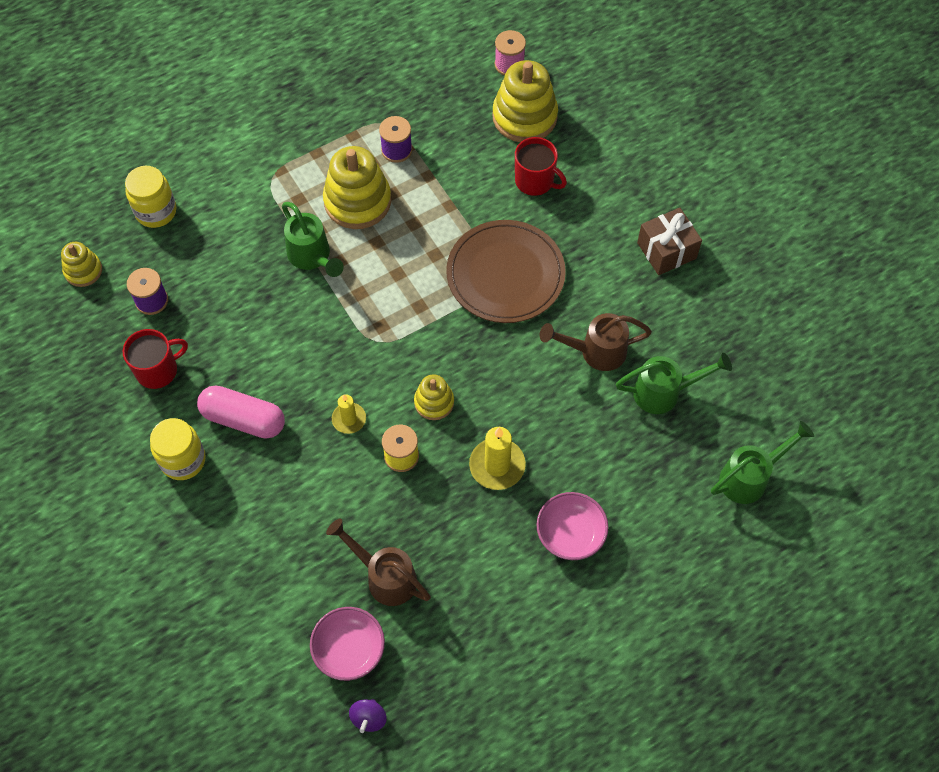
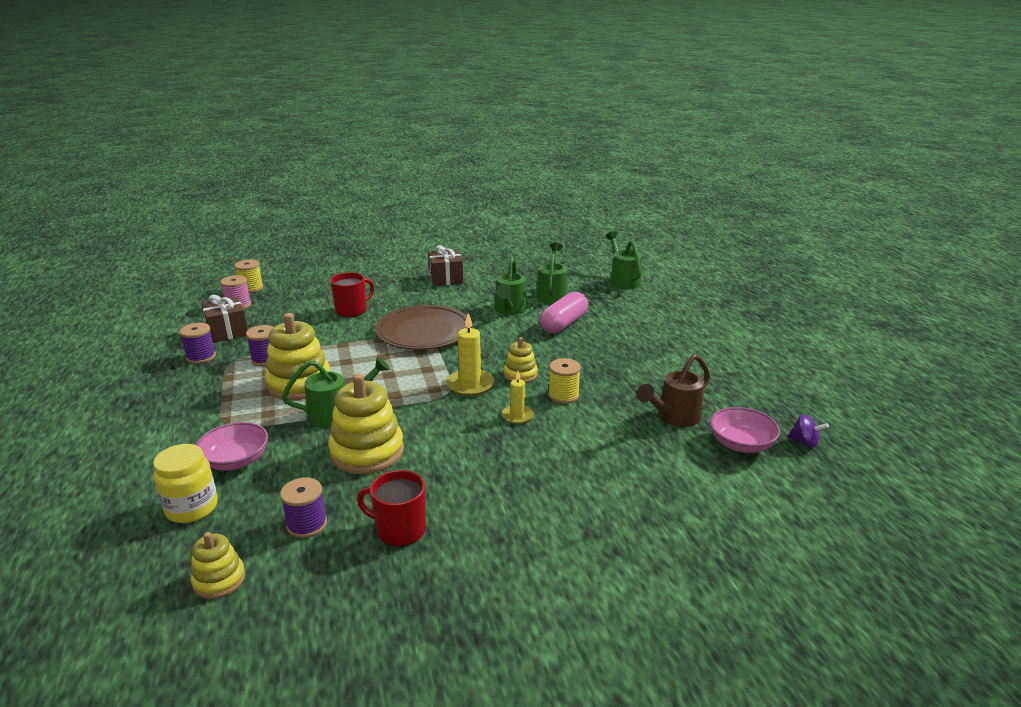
camera: 75 degrees left, 35 degrees down
(158, 370) = (400, 529): red mug -> red mug turned 60 degrees counterclockwise
(183, 460) = (520, 523): yellow jar -> none
(243, 419) = (489, 476): pink capsule -> pink capsule (563, 324)
(385, 92) = (201, 357): none -> purple spool
(444, 86) = (227, 331): none -> brown gift
(497, 465) = (587, 357): yellow candle -> yellow candle (470, 385)
(524, 117) = (292, 306): yellow stacking toy -> yellow stacking toy (367, 452)
(558, 54) = (251, 288): none -> yellow spool
(570, 533) = (650, 338): pink bowl -> pink bowl (236, 461)
(595, 352) = (509, 310): brown watering can -> green watering can

